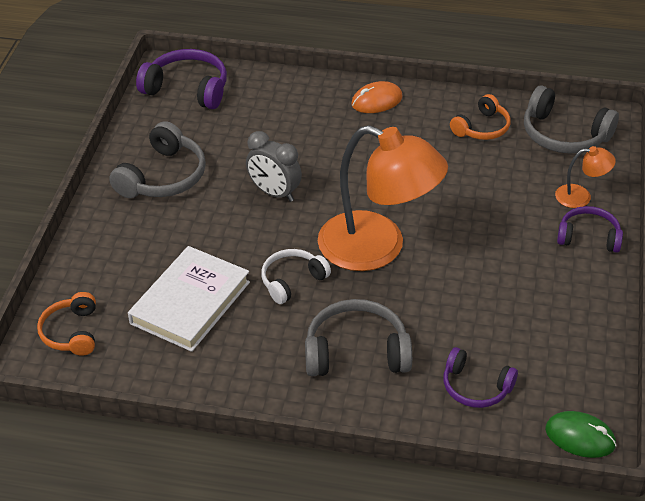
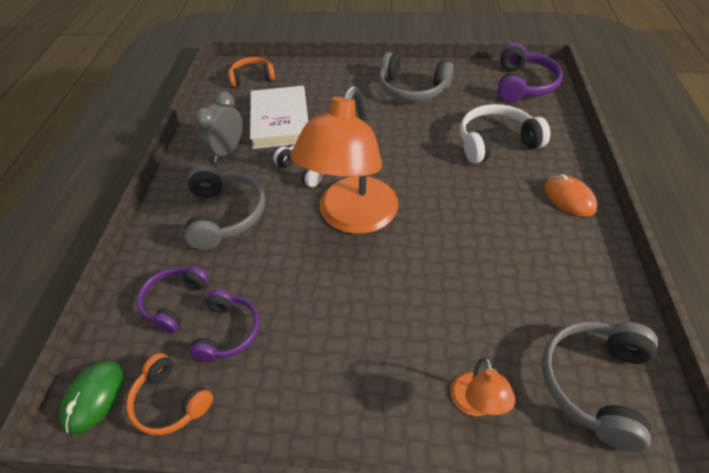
camera: 85 degrees right, 5 degrees up
(190, 303) = (280, 121): white book -> white book turned 60 degrees clockwise
(274, 193) = (409, 146): grey clock -> grey clock (227, 152)
(284, 129) = (496, 142): none -> white headphones
(482, 128) = (567, 292): orange headphones -> orange headphones (170, 402)
(588, 237) = (401, 412): purple headphones -> purple headphones (228, 332)

